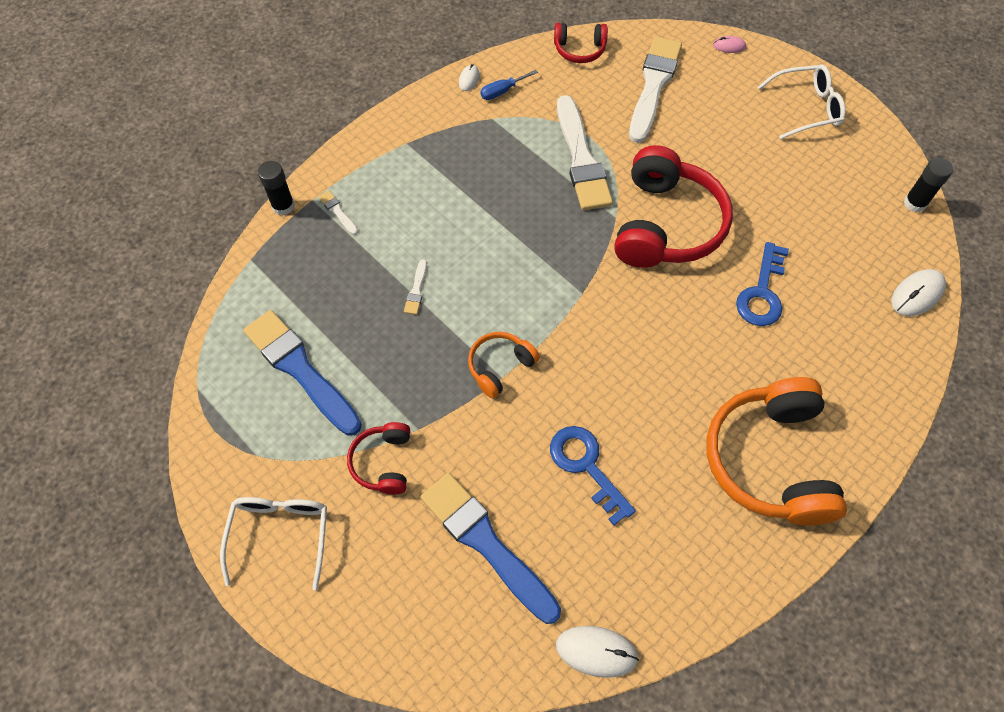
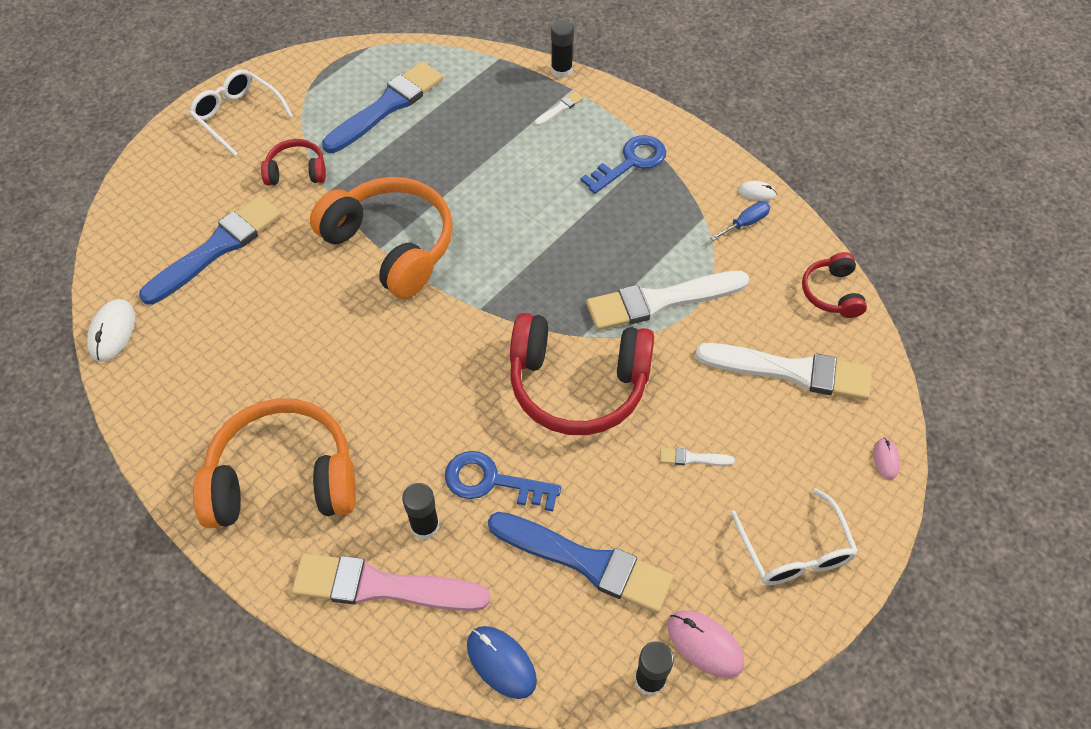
camera: 85 degrees right, 5 degrees down
(280, 534) = (237, 116): white glasses -> white glasses turned 135 degrees counterclockwise
(416, 290) = (474, 175): white brush -> white brush (692, 458)
(500, 366) = (391, 246): orange headphones -> orange headphones, size x2.02
(502, 91) = (745, 223): blue screwdriver -> blue screwdriver turned 90 degrees clockwise
(586, 466) = (285, 319): blue key -> blue key (630, 162)
(807, 344) = (425, 526): none -> black glue stick
(828, 233) = (586, 562): none -> blue brush
(865, 377) = (382, 586): none -> pink brush
(884, 168) = (705, 644): none -> pink mouse
(917, 294) = (501, 663): white mouse -> blue mouse

